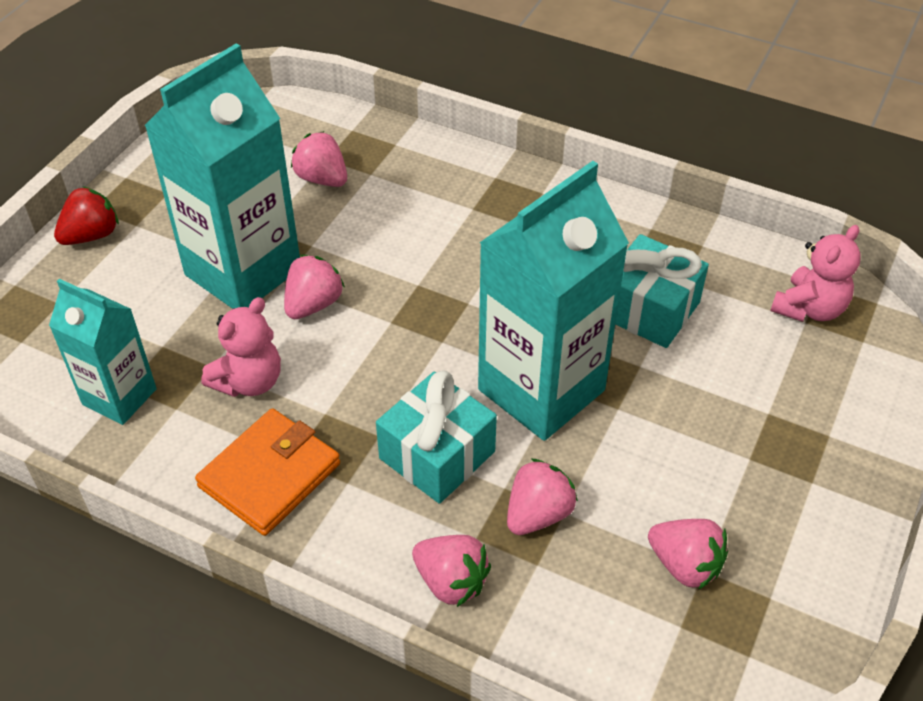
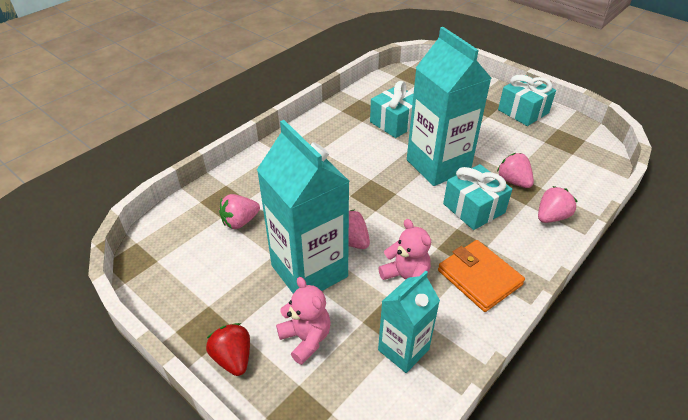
camera: 75 degrees left, 5 degrees down
(685, 565) = (542, 145): pink strawberry -> none
(806, 524) = (523, 111): none -> turquoise gift
(809, 308) = (408, 82): pink teddy bear -> pink teddy bear (306, 338)

